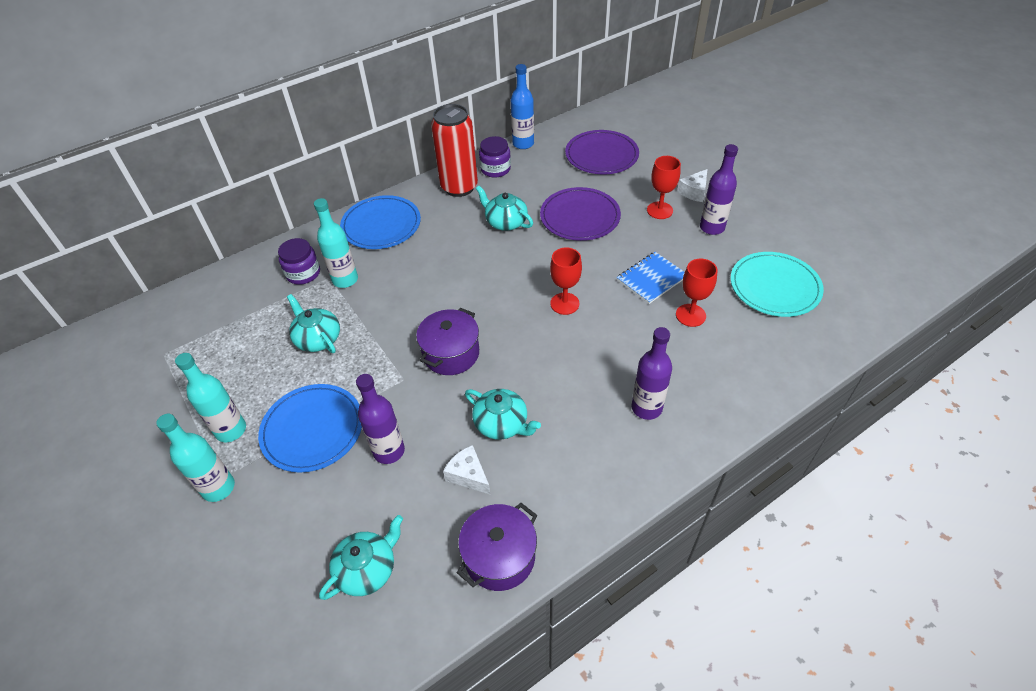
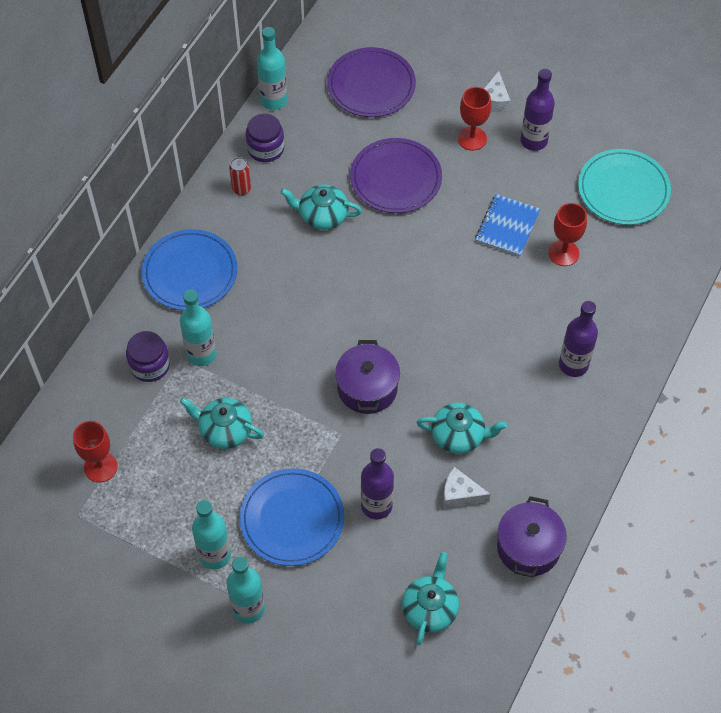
camera: 30 degrees left, 10 degrees up
(459, 187) = (241, 189): red can -> red can, size x0.42
(523, 144) = (274, 100): blue bottle -> turquoise bottle
(564, 303) = (441, 289): red goblet -> red goblet (100, 467)

